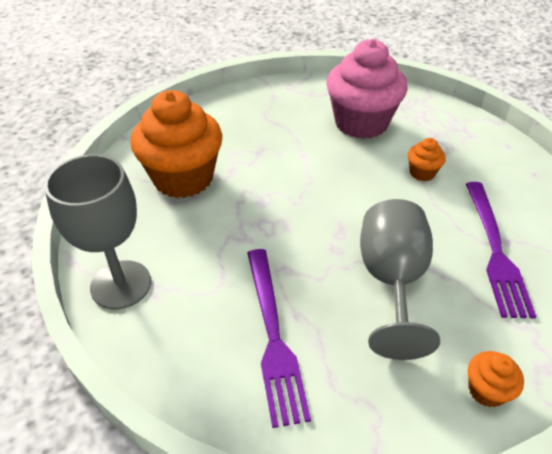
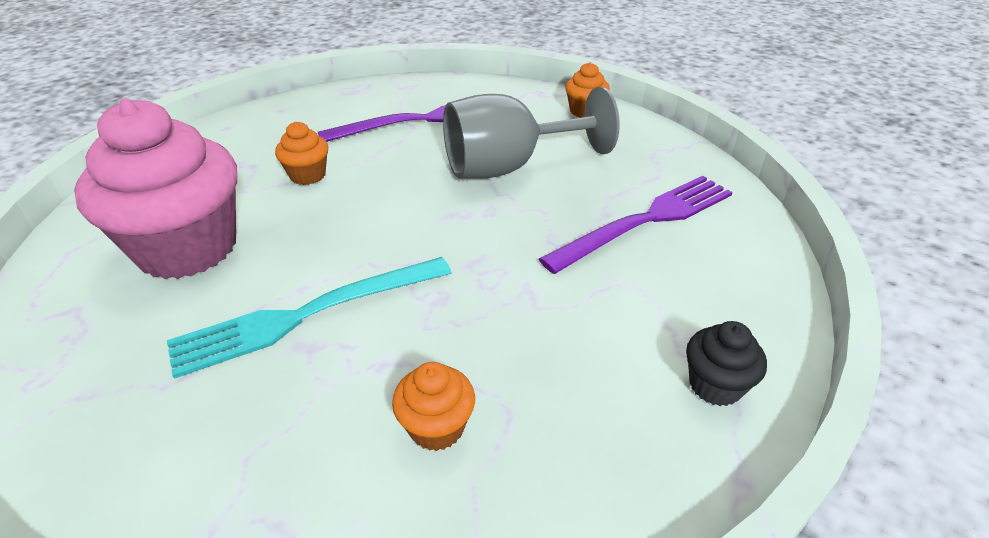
camera: 115 degrees left, 5 degrees down
(121, 284) = (715, 385): grey goblet -> black cupcake
(183, 178) = (436, 427): orange cupcake -> orange cupcake, size x0.43
(281, 153) = (306, 315): none -> turquoise fork

